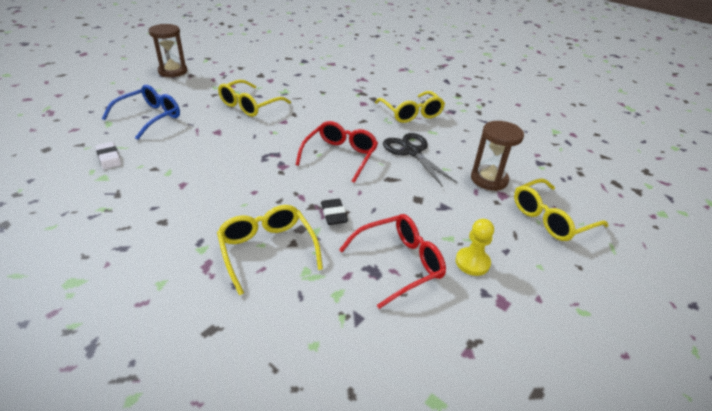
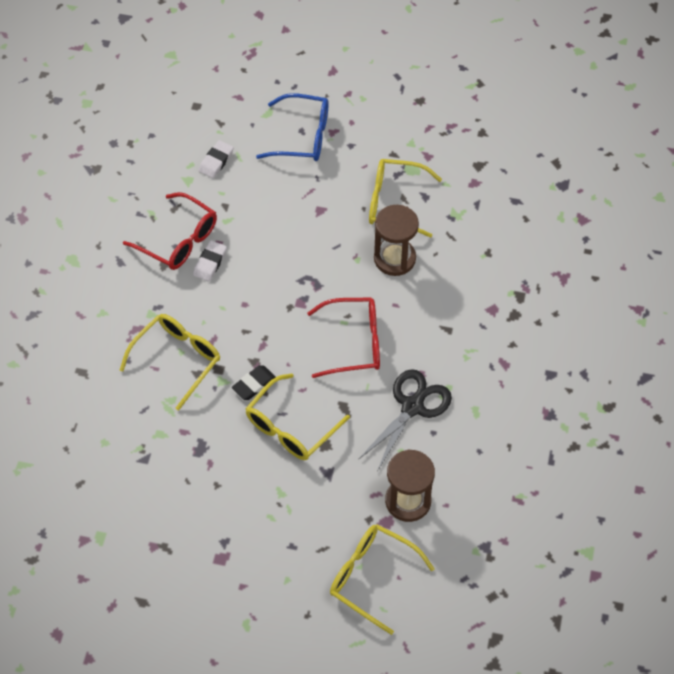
camera: 65 degrees right, 20 degrees up
(173, 71) = (414, 78): brown hourglass -> brown hourglass (394, 258)
(194, 195) = (210, 263): none -> white eraser
(399, 263) = (221, 464): red glasses -> red glasses (179, 240)
(411, 113) = (506, 372): yellow glasses -> yellow glasses (290, 427)
(472, 262) = (257, 521): yellow pawn -> none

